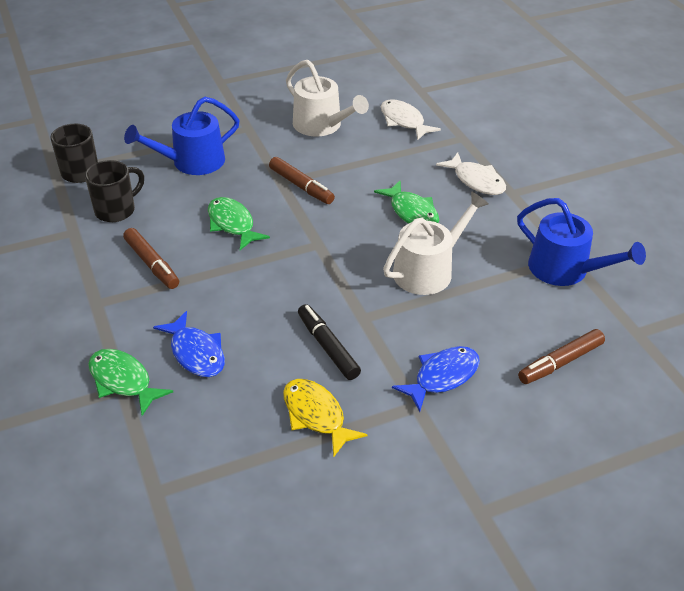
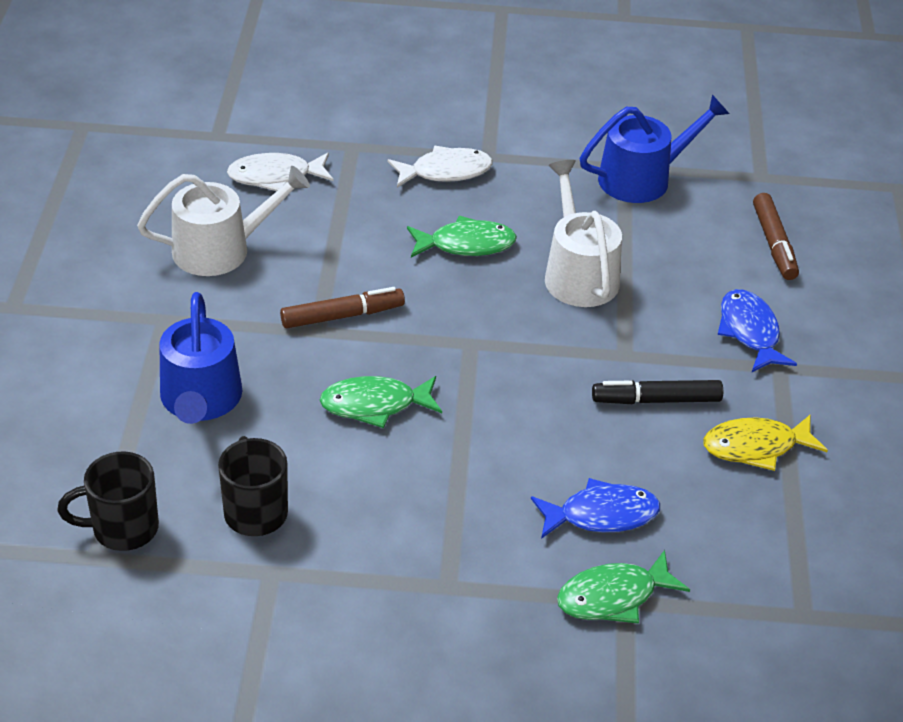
camera: 65 degrees left, 0 degrees up
(152, 264) = (404, 507): brown marker -> none

